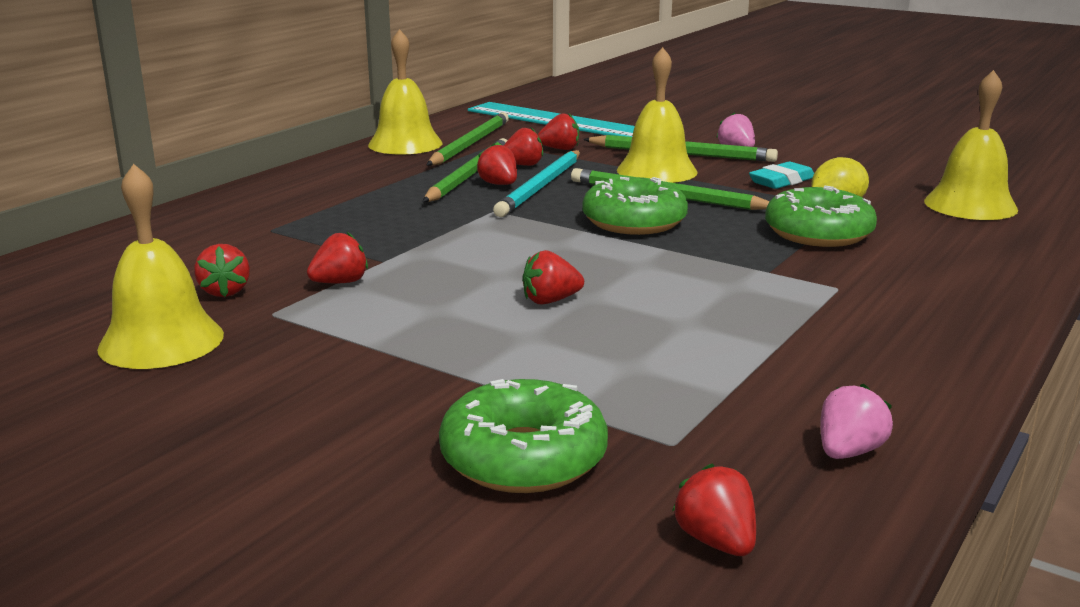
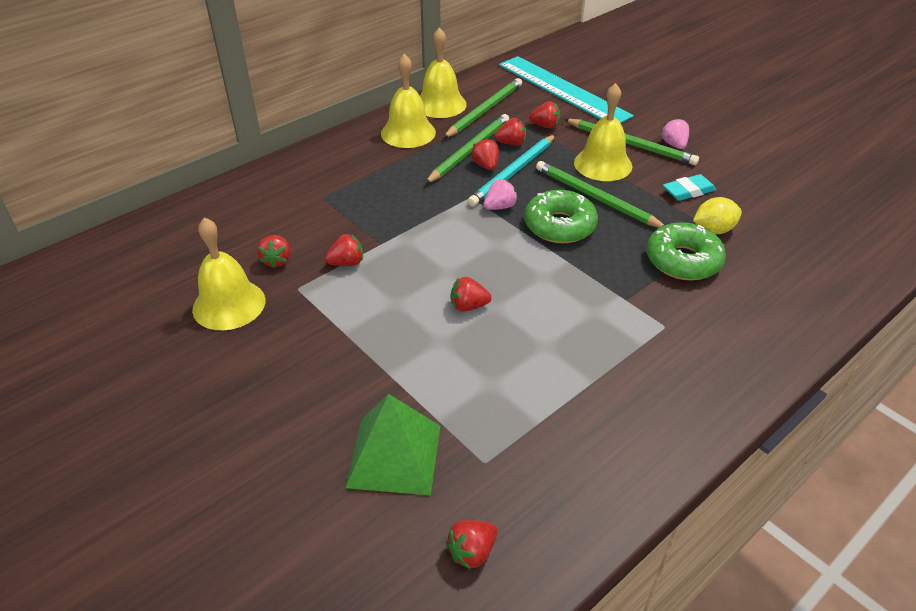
camera: 15 degrees right, 20 degrees up
(523, 458) = (394, 456): green donut -> green pyramid
(716, 541) = (472, 552): red strawberry -> red strawberry turned 120 degrees counterclockwise
(848, 452) = (586, 493): pink strawberry -> pink strawberry (500, 207)
(970, 205) = (816, 244): yellow bell -> yellow bell (408, 133)

